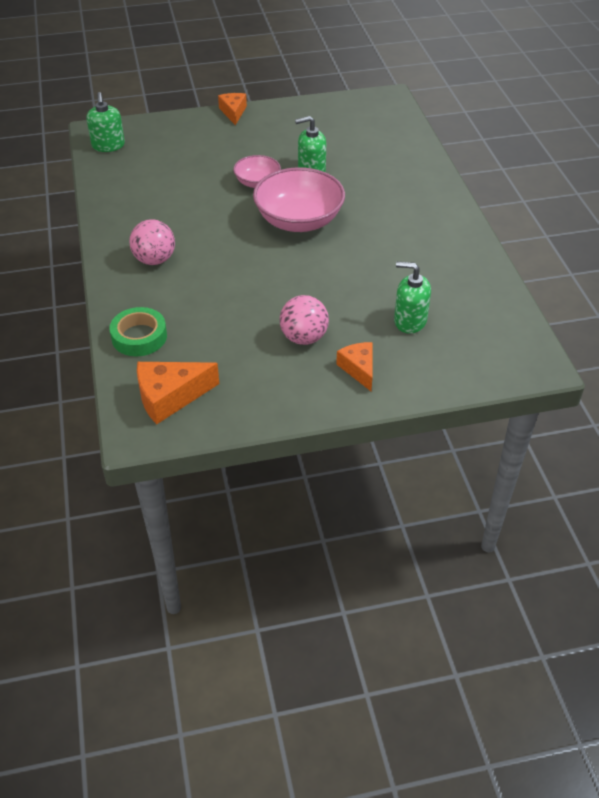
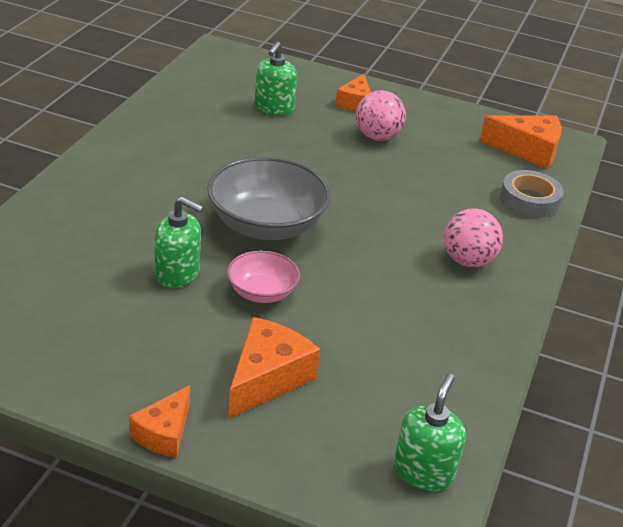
camera: 150 degrees left, 10 degrees down
(139, 337) = (529, 200): green tape -> grey tape
(212, 148) = (267, 378): none -> orange cheese
(299, 220) = (266, 225): pink bowl -> grey bowl
(410, 321) = (273, 108): green soap dispenser -> green soap dispenser turned 60 degrees clockwise

